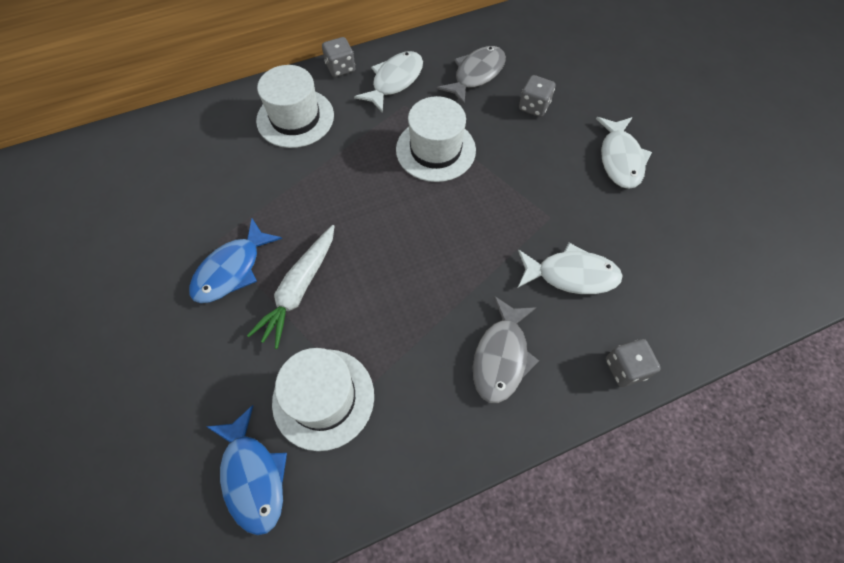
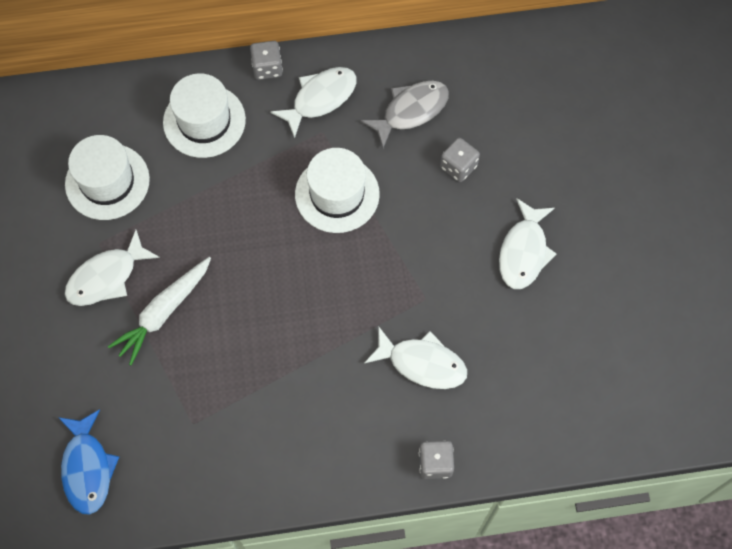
camera: 15 degrees right, 5 degrees up
(232, 270) = (107, 277): blue fish -> white fish
(323, 398) = (160, 419): white hat -> white hat (107, 181)
(501, 356) = (327, 423): grey fish -> none

